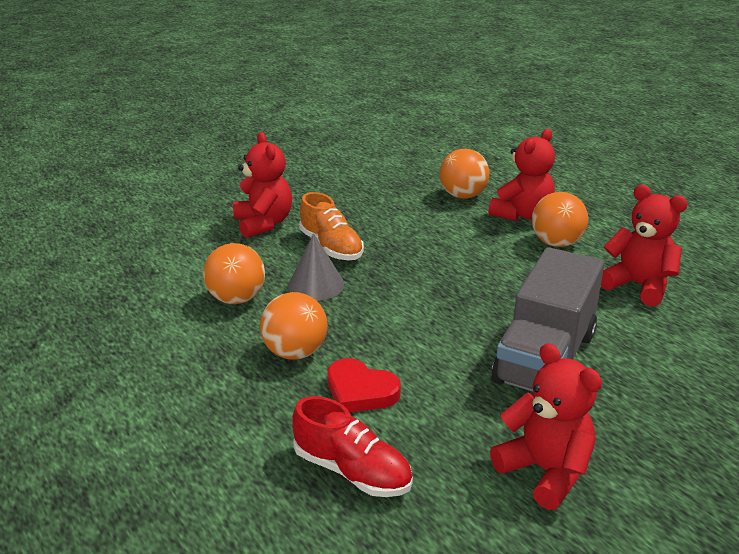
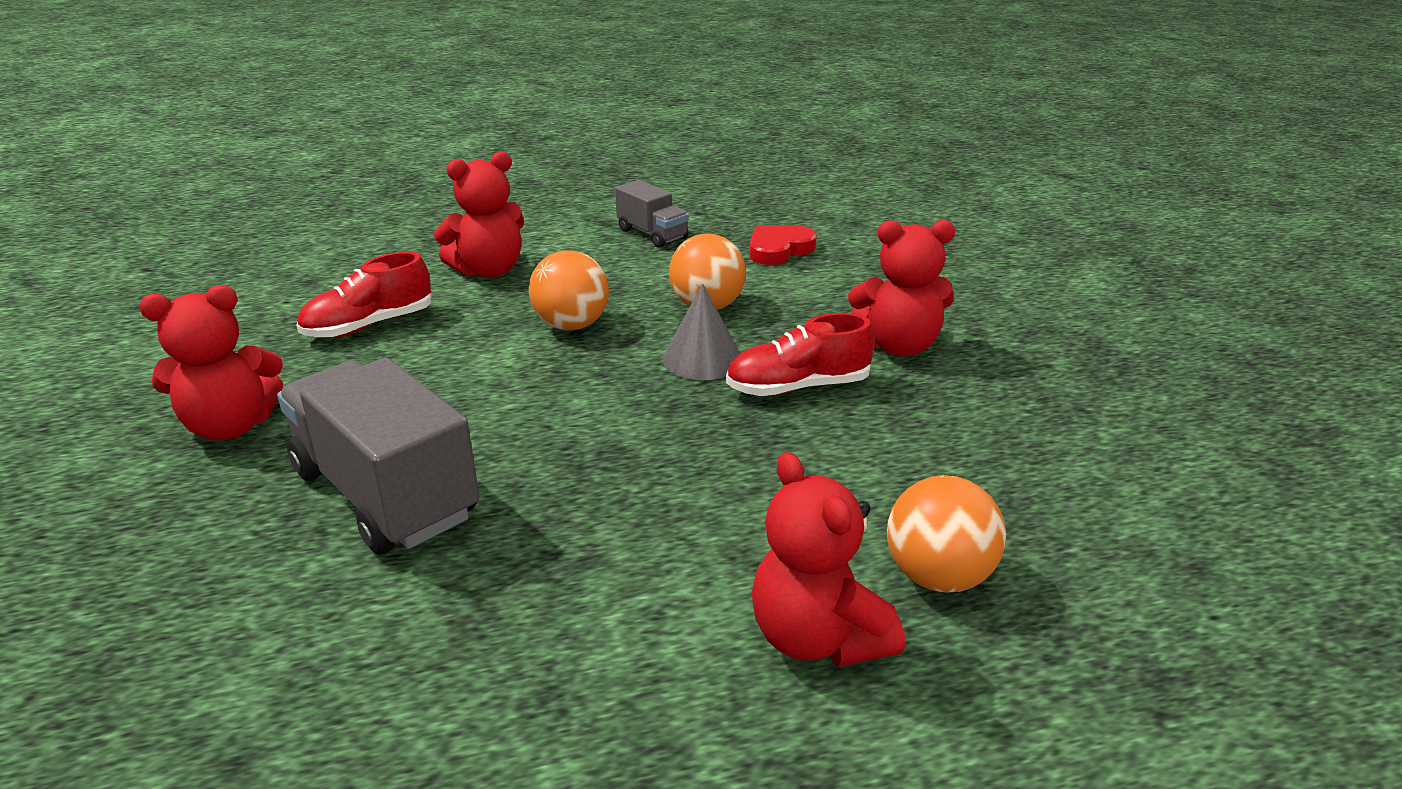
camera: 110 degrees right, 0 degrees up
(94, 359) = (652, 234): none -> grey truck
(331, 247) = (797, 387): orange shoe -> red shoe
(360, 391) = (469, 349): red heart -> red heart (778, 249)
(556, 243) = (672, 641): orange ball -> none
(638, 285) = (448, 693): red teddy bear -> red teddy bear (489, 270)

